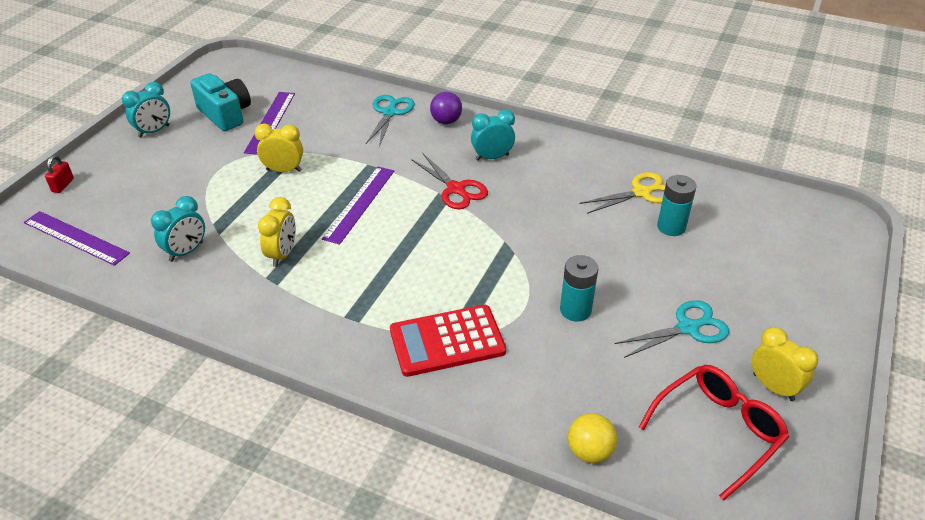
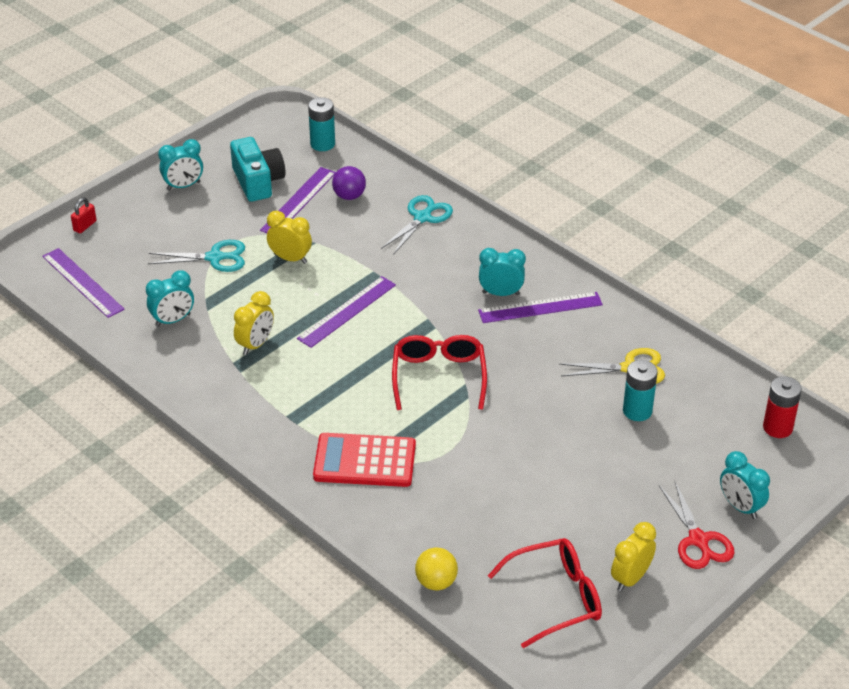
camera: 20 degrees right, 0 degrees up
(446, 121) = (475, 241): purple ball -> purple ball (349, 196)
(456, 189) = (446, 319): red scissors -> red scissors (698, 540)
(476, 241) = (439, 376): none -> red glasses
(533, 161) = (540, 308): none -> purple ruler
(575, 310) = (494, 465): turquoise battery -> turquoise battery (322, 144)
(687, 328) = (587, 508): turquoise scissors -> turquoise scissors (214, 258)
(773, 387) = (630, 578): yellow clock -> yellow clock turned 120 degrees counterclockwise
(795, 211) = (777, 427): none -> red battery
(817, 288) = (740, 507): none -> turquoise clock

